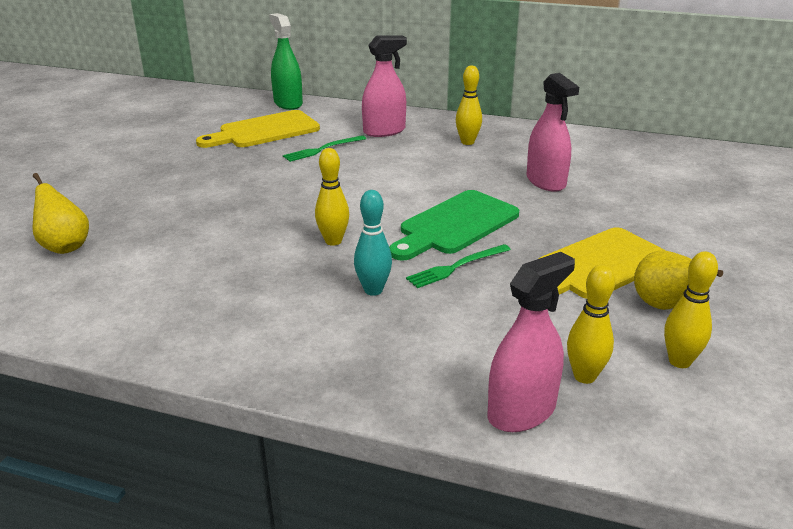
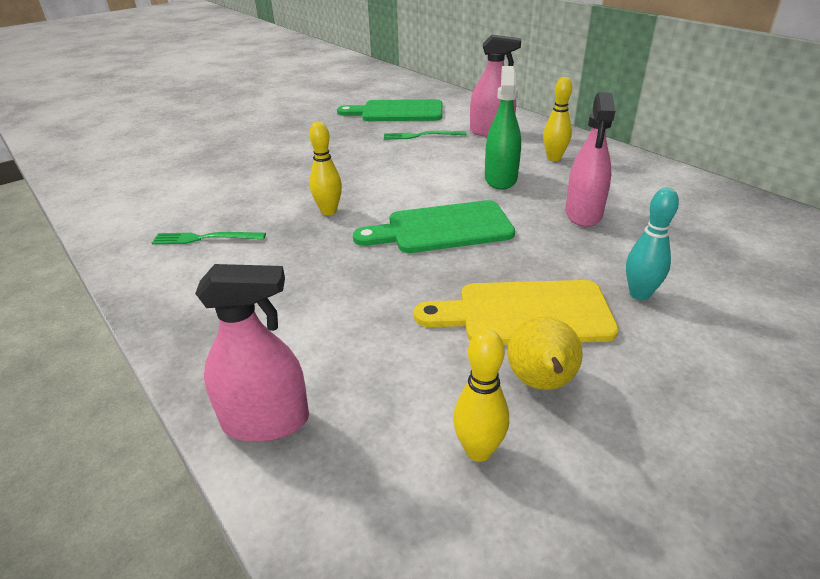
camera: 35 degrees right, 5 degrees up
(65, 246) = (167, 162): yellow pear -> none
(264, 131) = (397, 112): yellow cutting board -> green cutting board
(288, 103) = (444, 94): green spray bottle -> green spray bottle (500, 179)
(373, 290) = (302, 261): turquoise bowling pin -> turquoise bowling pin (639, 294)
(456, 267) = (393, 266): green fork -> green fork (205, 238)
(584, 376) = (363, 417): yellow bowling pin -> none

